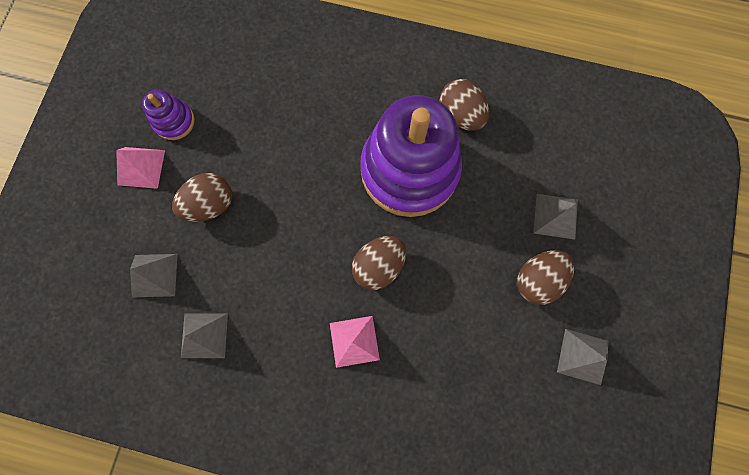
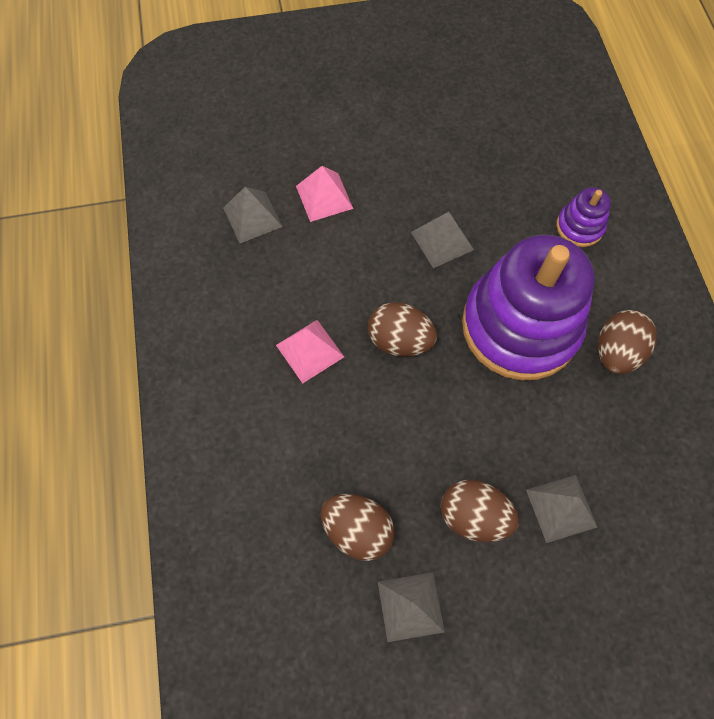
camera: 65 degrees right, 10 degrees down
(141, 167) = (382, 95): pink pyramid -> pink pyramid (324, 197)
(154, 275) = (288, 152): grey pyramid -> grey pyramid (442, 240)
(174, 121) = (442, 99): purple stacking toy -> purple stacking toy (579, 227)
(211, 204) = (379, 165): brown egg -> brown egg (357, 530)

